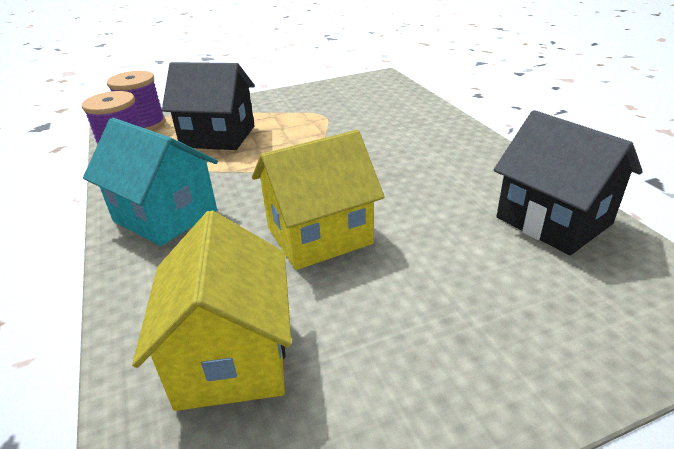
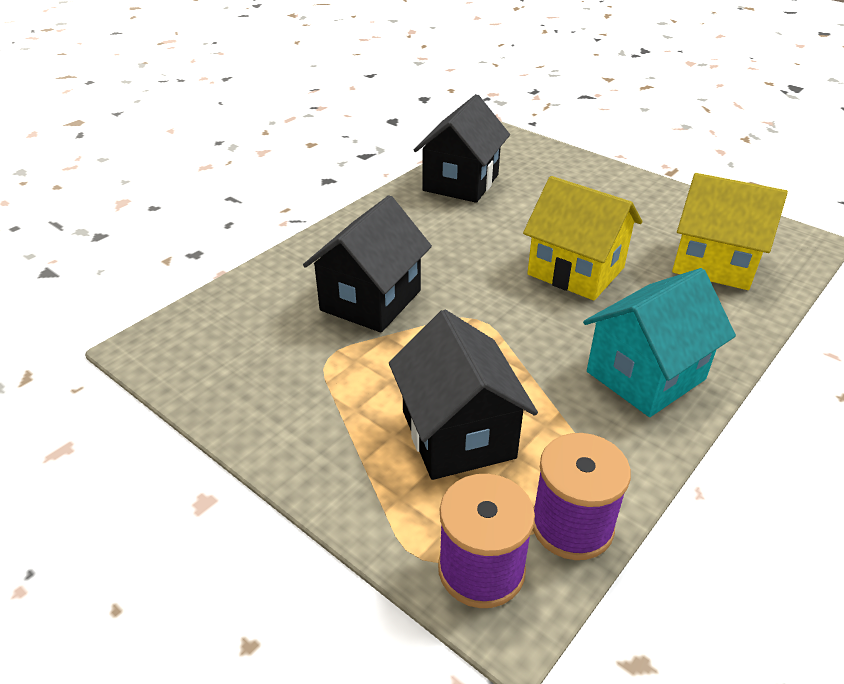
camera: 120 degrees left, 5 degrees up
(165, 216) = (645, 375): turquoise house -> turquoise house turned 45 degrees clockwise
(232, 356) = (714, 263): yellow house -> yellow house turned 60 degrees clockwise
(367, 135) = (371, 300): none -> black house

